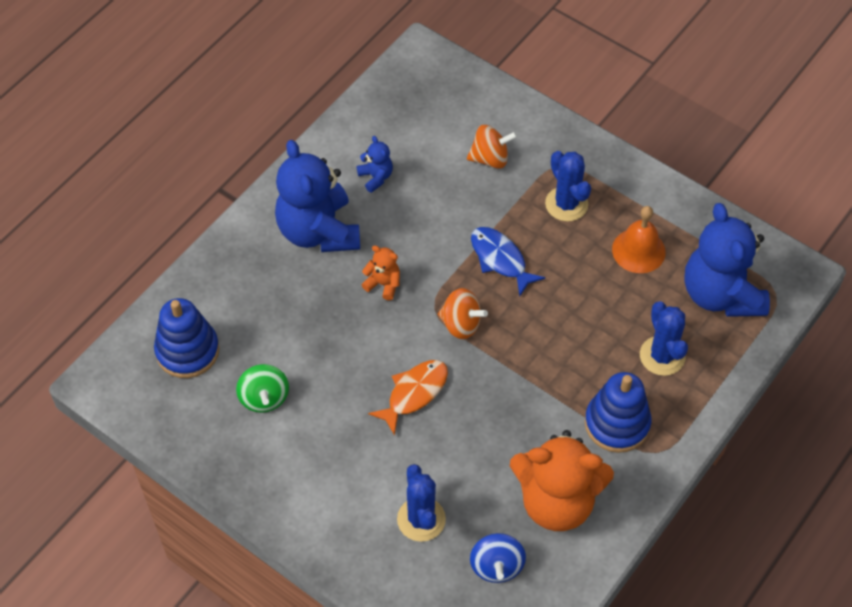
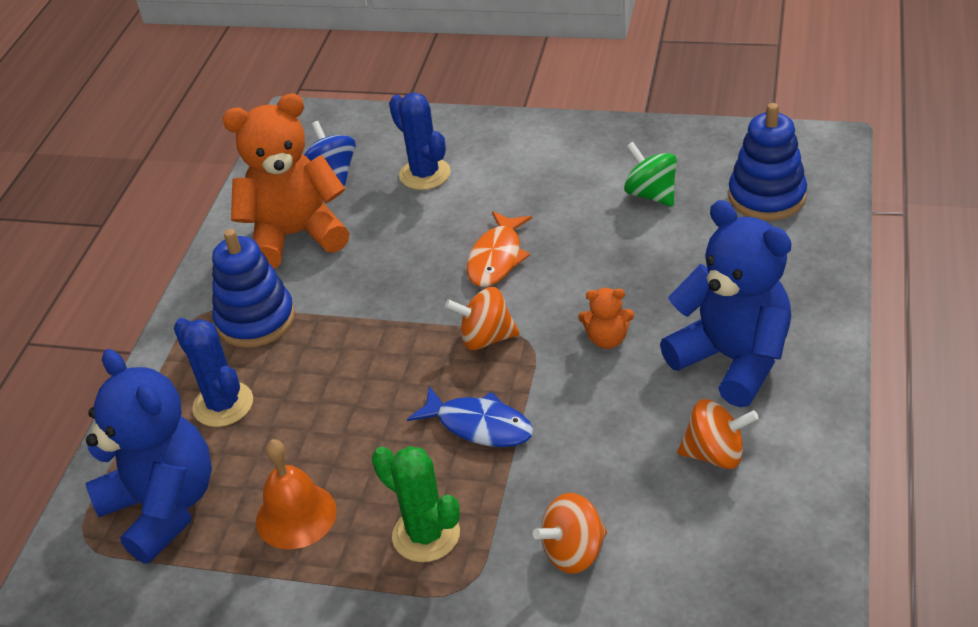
camera: 160 degrees right, 15 degrees down
(376, 177) = (715, 454): blue teddy bear -> orange spinning top
(566, 204) = (426, 535): blue cactus -> green cactus

